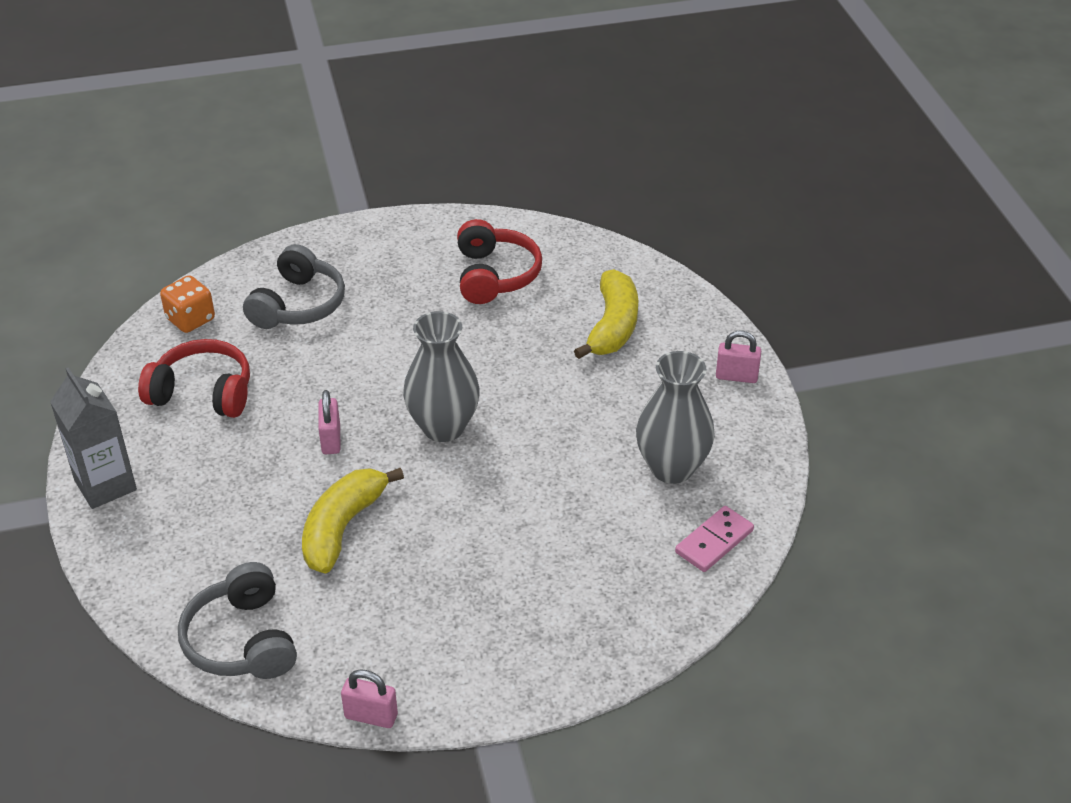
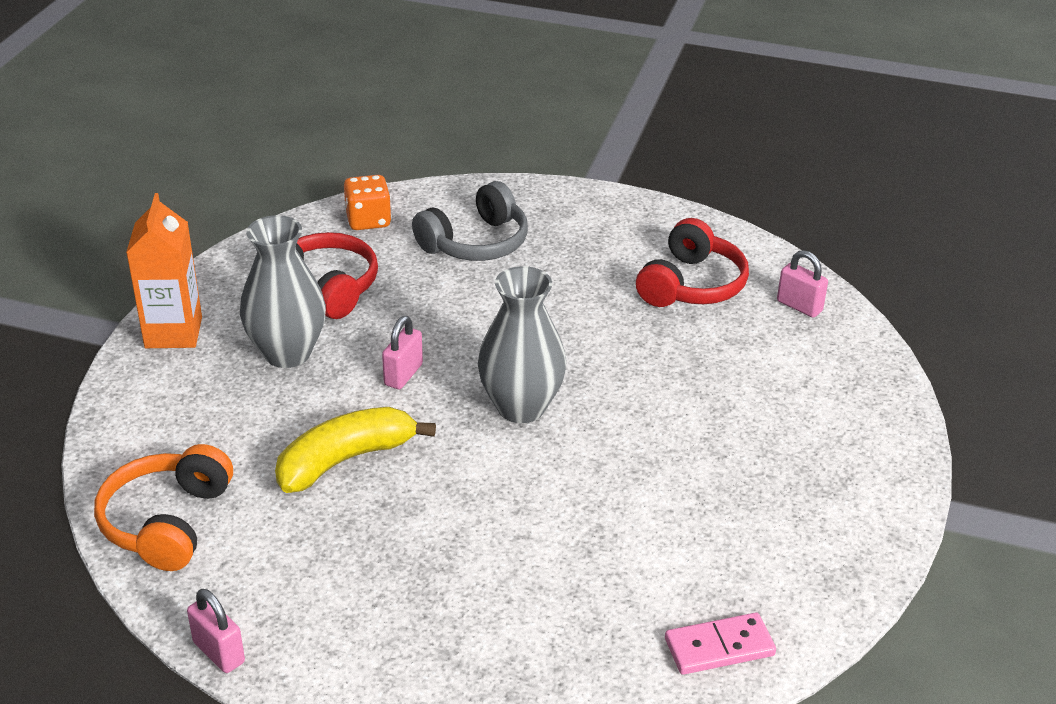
camera: 30 degrees right, 5 degrees down
(105, 485) = (173, 332): grey carton -> orange carton
(242, 640) = (167, 522): grey headphones -> orange headphones
(613, 326) = (779, 379): yellow banana -> none
(672, 468) = (732, 548): grey vase -> grey vase (287, 353)
(736, 376) = (883, 484): pink padlock -> pink padlock (799, 306)

